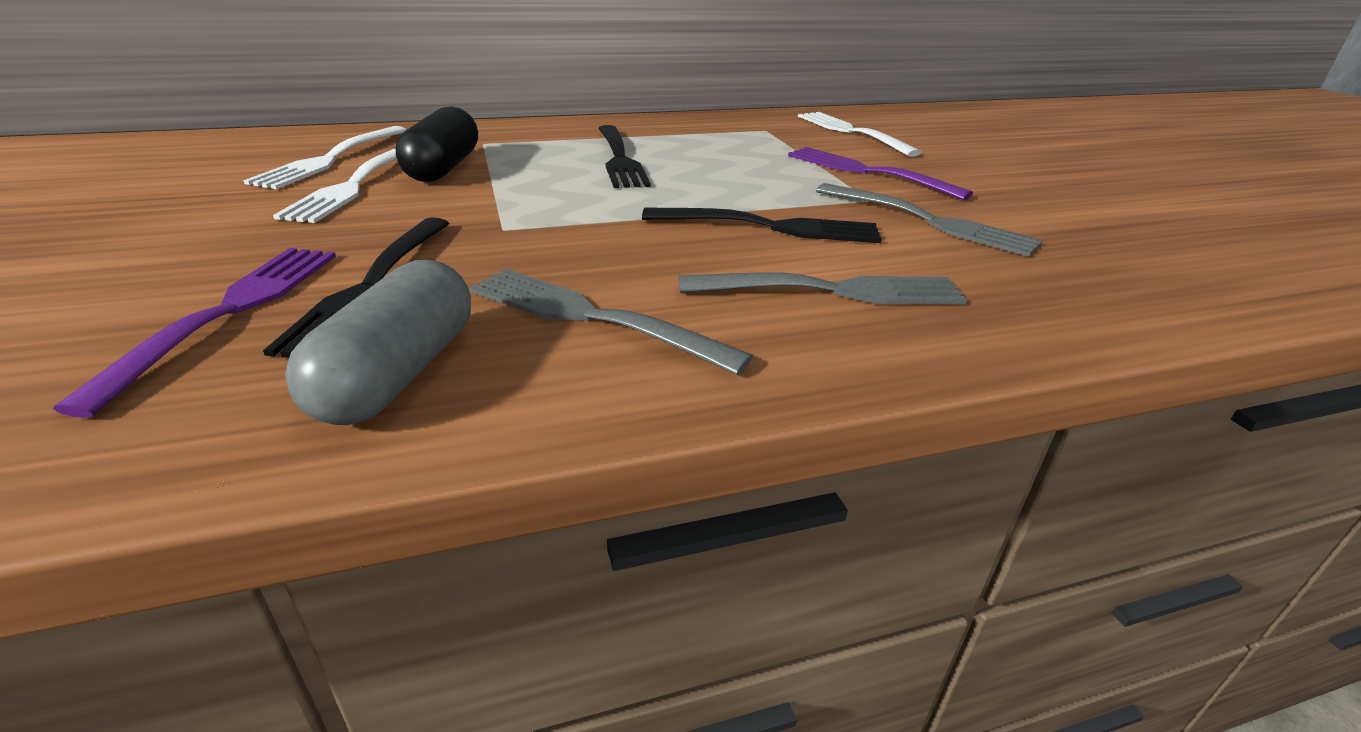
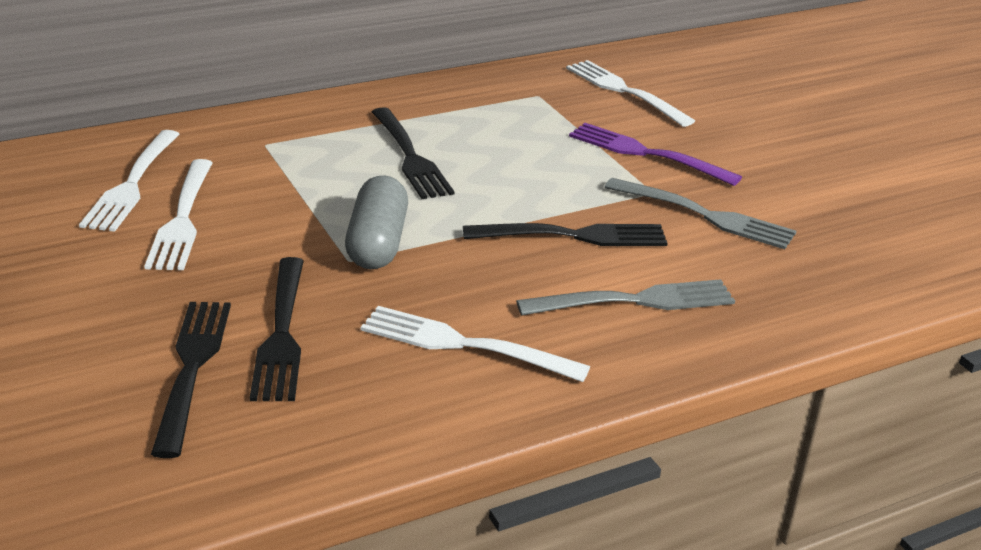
camera: 10 degrees left, 0 degrees up
(230, 312) = (192, 367): purple fork -> black fork
(397, 373) = (352, 405): grey capsule -> grey capsule (377, 243)
(443, 168) = (249, 187): black capsule -> none
(591, 317) = (463, 344): grey fork -> white fork

